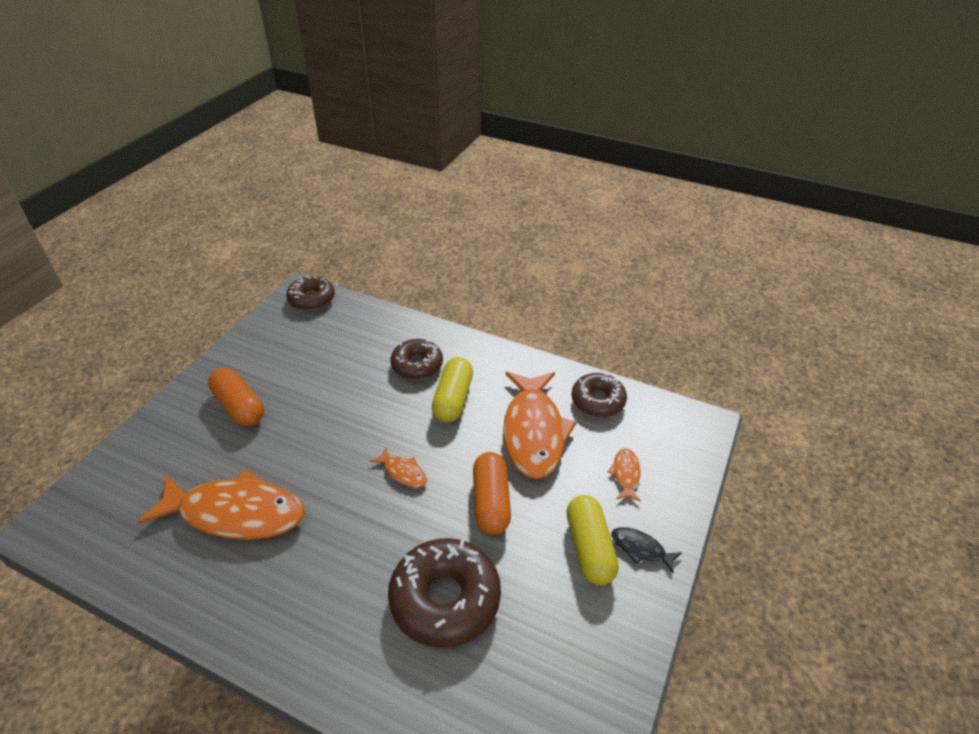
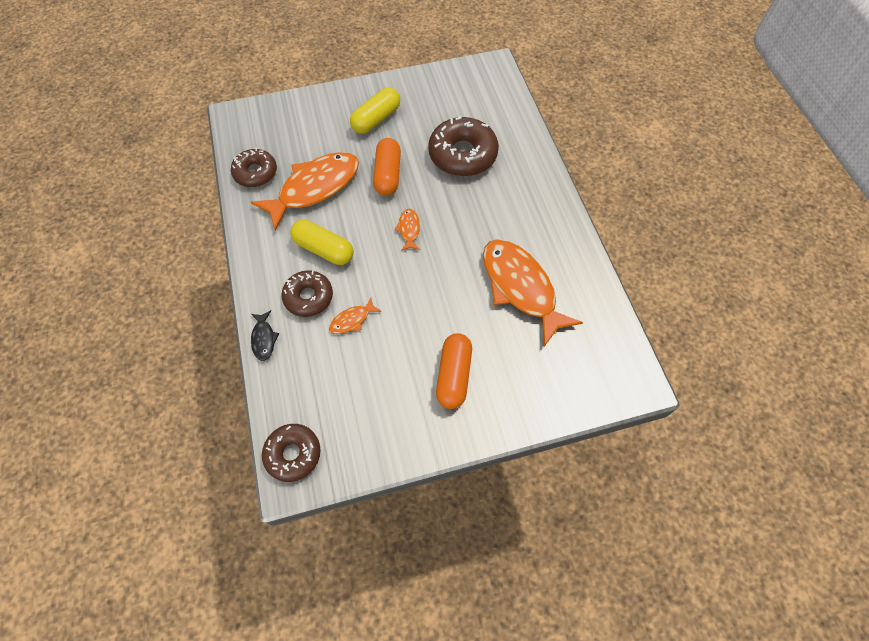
camera: 130 degrees left, 20 degrees up
(453, 399) = (324, 249): yellow capsule -> yellow capsule turned 60 degrees clockwise
(491, 502) = (388, 174): orange capsule -> orange capsule turned 45 degrees counterclockwise
(625, 474) = (309, 130): orange fish -> orange fish (352, 320)
(641, 549) = (356, 101): black fish -> black fish (264, 339)

